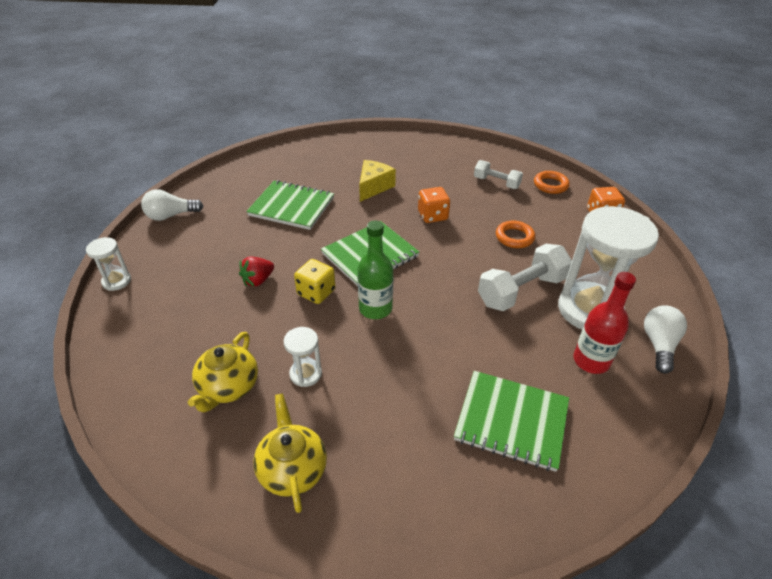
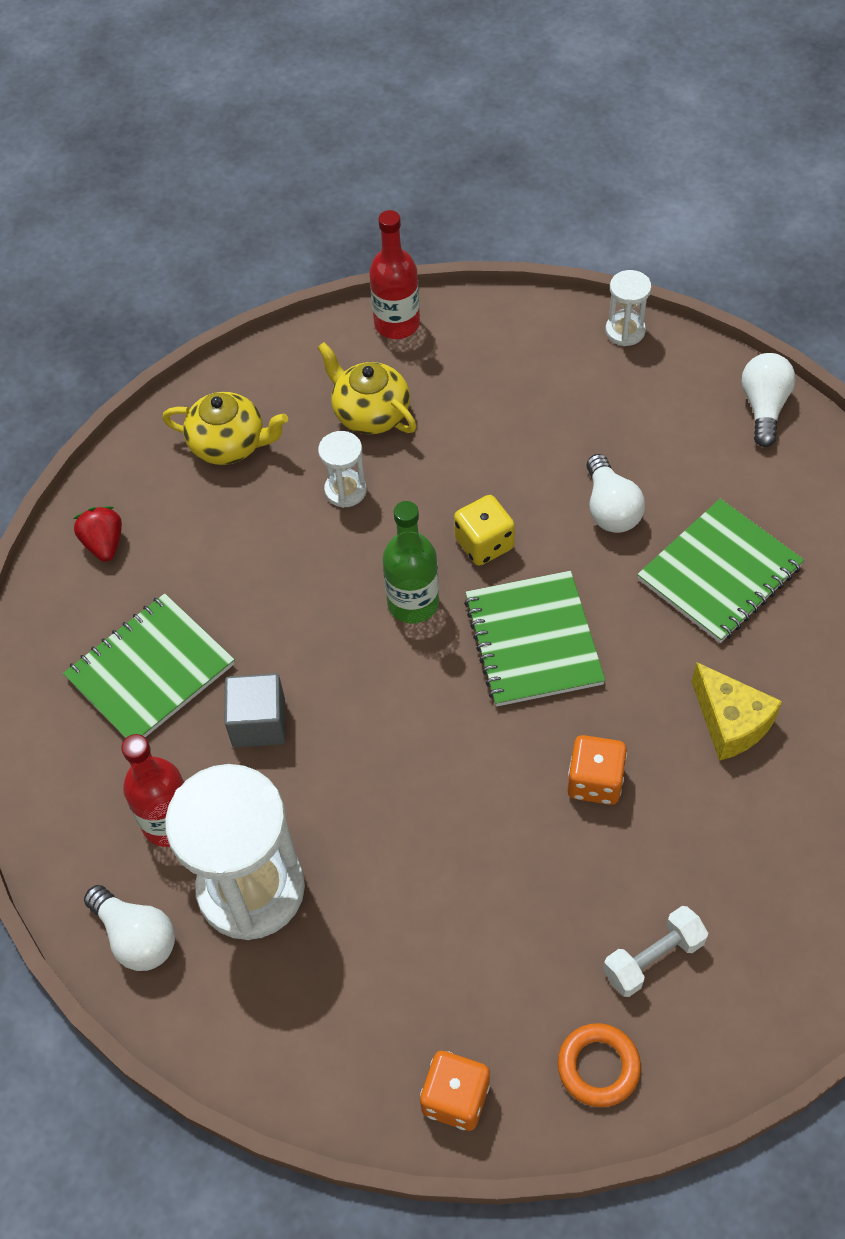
camera: 120 degrees right, 15 degrees up
(127, 406) = (397, 324): none -> red bottle
(258, 280) = (546, 483): red strawberry -> red strawberry (104, 544)
(266, 251) = (610, 508): none -> white light bulb
(500, 347) = (258, 722): none -> grey cube
(514, 237) = (470, 885): orange ring -> none
(521, 291) = (342, 815): white dumbbell -> none

